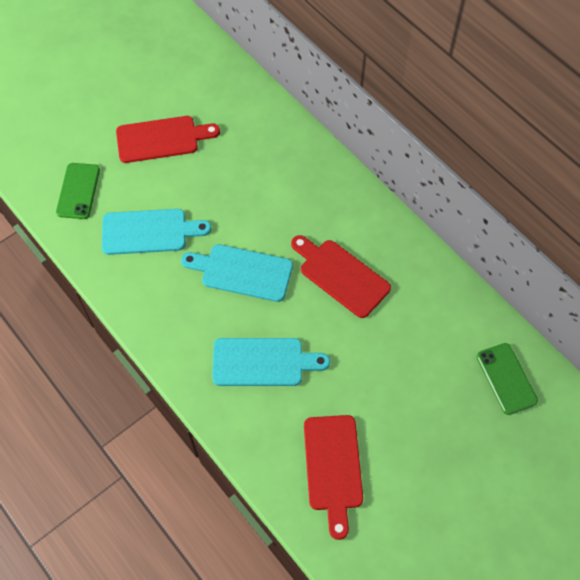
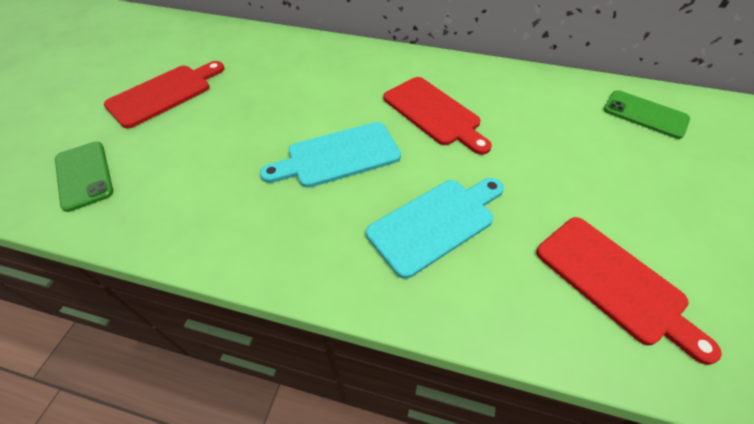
camera: 35 degrees left, 10 degrees down
(149, 232) = (203, 171): turquoise cutting board -> none
(341, 276) = (434, 113): red cutting board -> red cutting board turned 135 degrees counterclockwise

